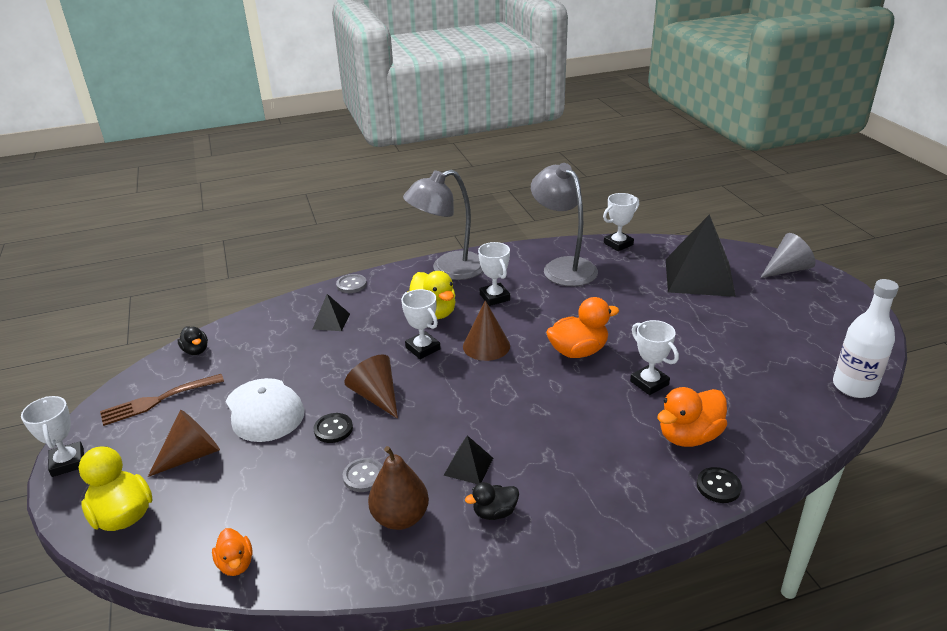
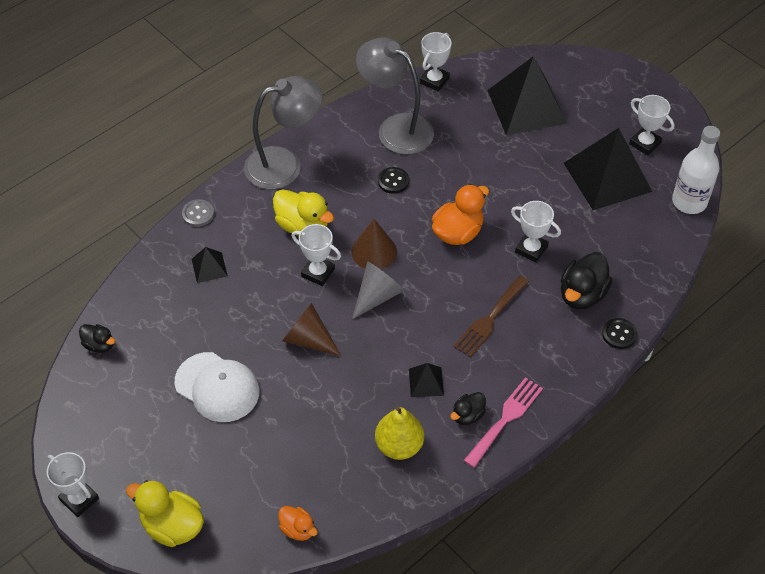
camera: 25 degrees left, 20 degrees up
(157, 400) = (108, 411): brown fork -> brown fork (490, 319)
(192, 455) = (187, 453): brown cone -> none
(333, 429) = (292, 385): black button -> black button (393, 181)
(364, 476) = (347, 420): grey button -> none
(400, 517) = (399, 445): brown pear -> yellow pear
(448, 269) = (284, 164): grey lamp -> grey lamp turned 150 degrees counterclockwise
(494, 297) = (350, 189): white trophy -> white trophy (645, 143)
(536, 530) = (505, 419): none -> pink fork
(689, 436) = (582, 294): orange duck -> black duck
(762, 345) = (607, 177): none -> black pyramid
(787, 269) = (600, 74): grey cone -> grey cone (377, 296)

